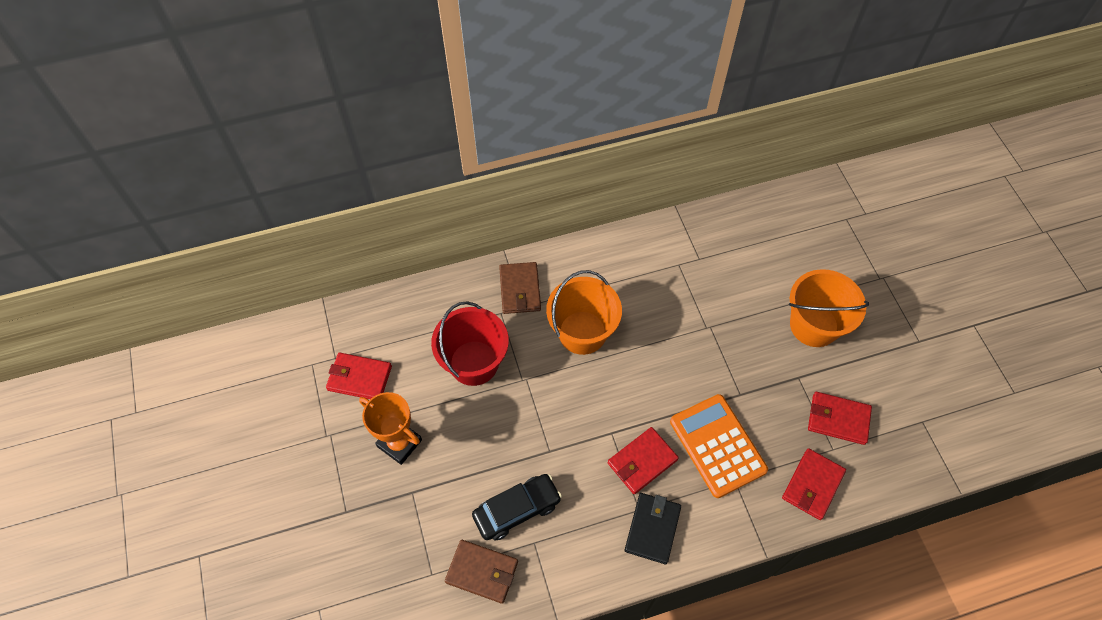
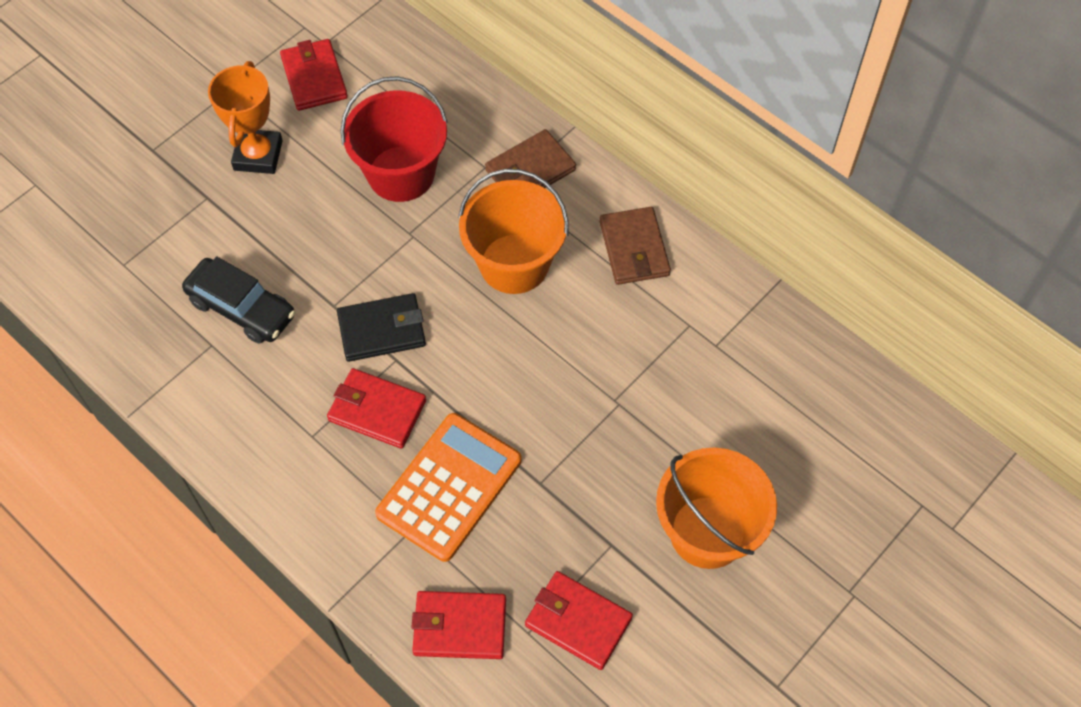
camera: 60 degrees right, 0 degrees up
(482, 572) = (150, 311): brown wallet -> brown wallet (634, 249)
(652, 529) = (295, 462): black wallet -> black wallet (382, 330)
(838, 419) = (578, 621): red wallet -> red wallet turned 45 degrees counterclockwise

